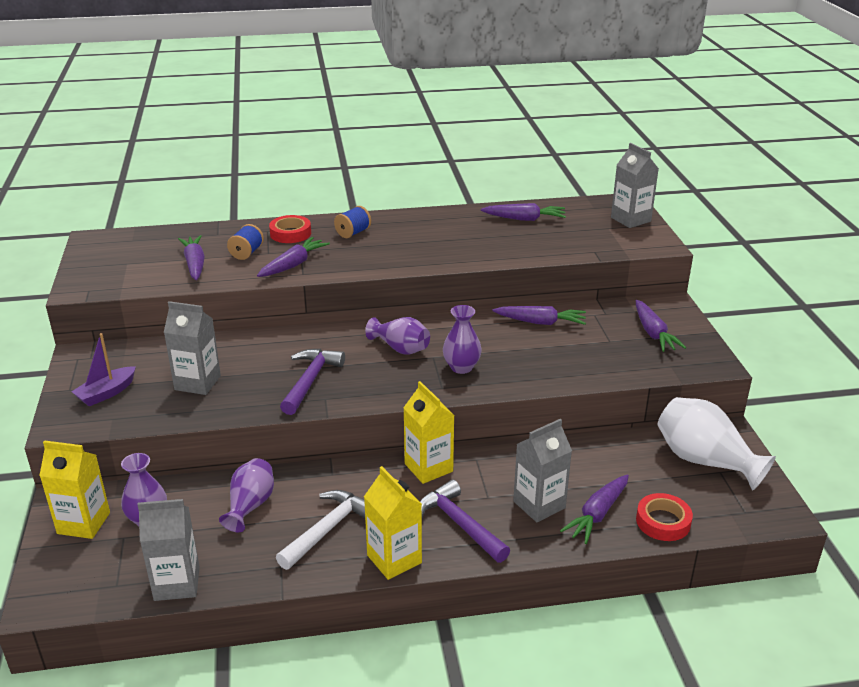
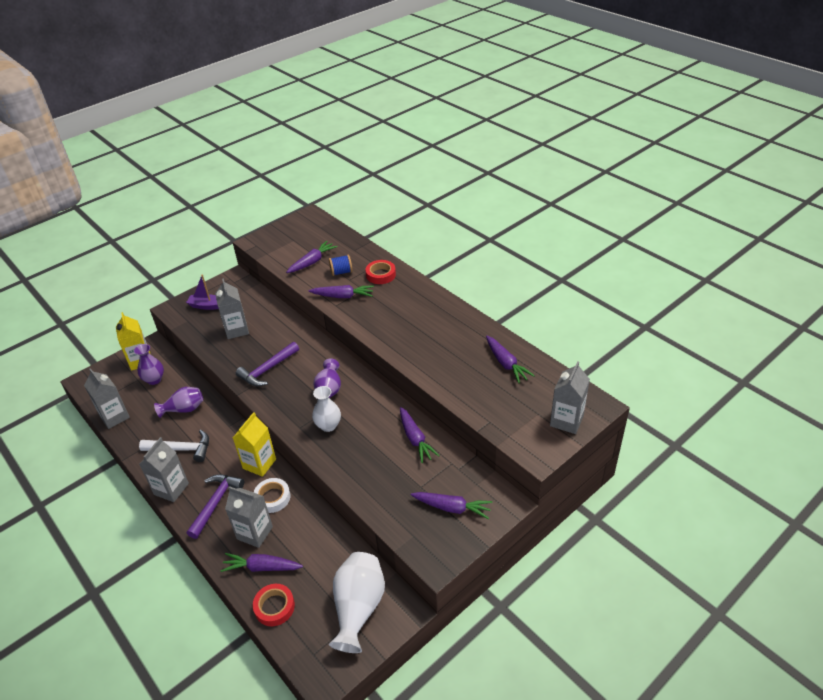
camera: 60 degrees right, 10 degrees up
(310, 381) = (267, 369): purple hammer -> purple hammer turned 150 degrees clockwise
(353, 233) = (406, 298): blue spool -> none
(394, 559) = (171, 489): yellow carton -> grey carton
(461, 367) = (328, 425): purple vase -> white vase
(495, 474) = (272, 497): none -> white tape
(653, 333) = (452, 508): purple carrot -> purple carrot turned 120 degrees counterclockwise

